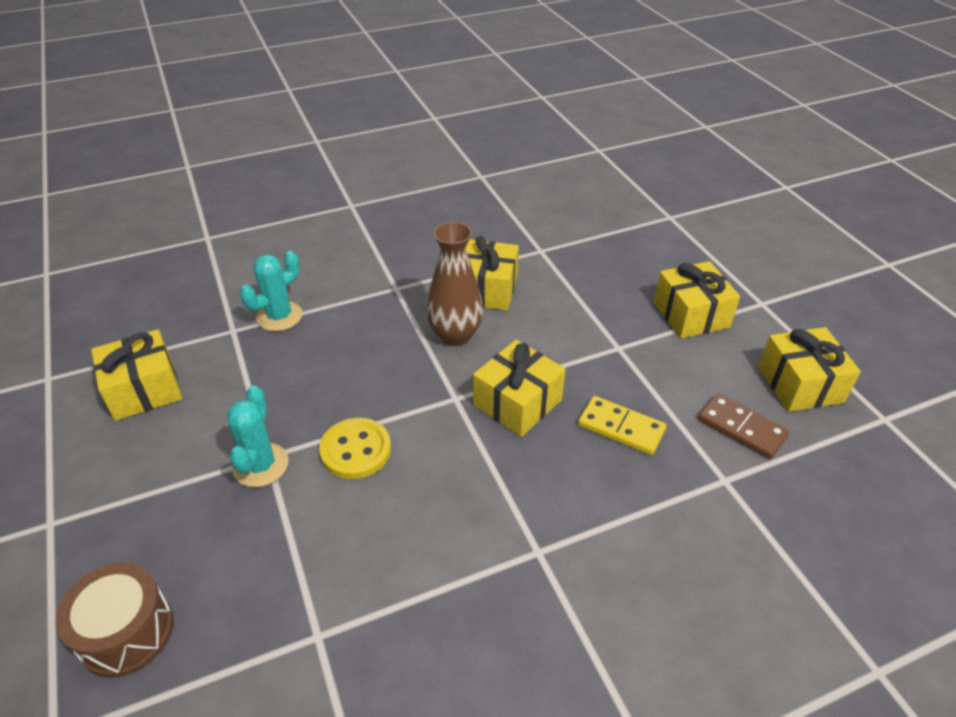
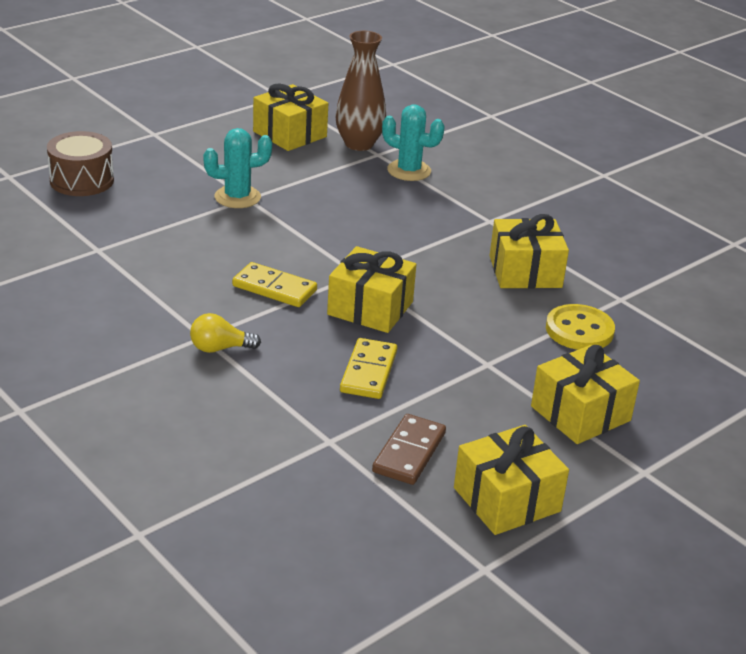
camera: 70 degrees right, 10 degrees down
(356, 450) = (272, 235): yellow button -> yellow button (579, 330)
(455, 335) = (442, 263): brown vase -> brown vase (359, 144)
(462, 469) = (274, 288): none -> yellow domino
(563, 540) = (220, 348): none -> yellow light bulb

